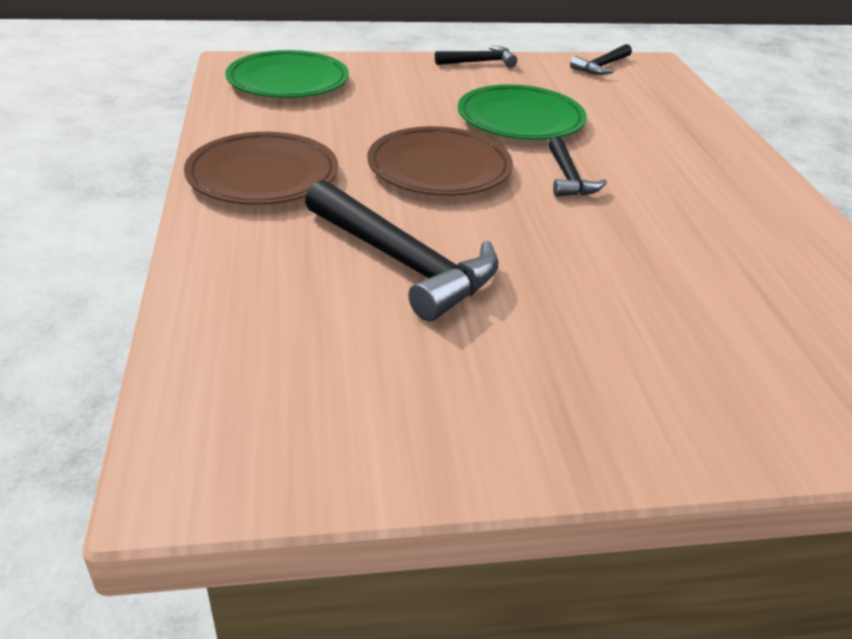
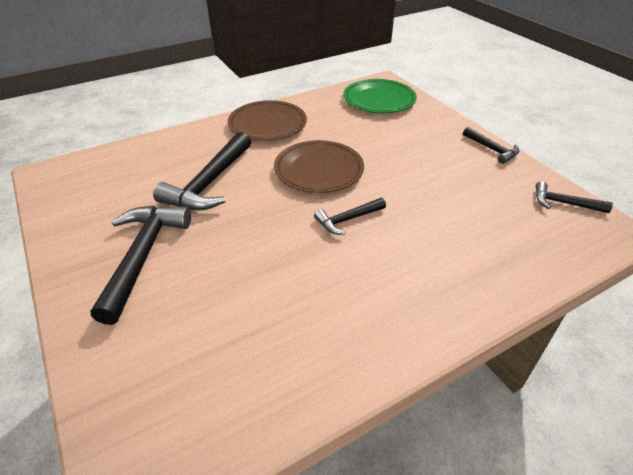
camera: 70 degrees right, 5 degrees up
(520, 119) = (417, 184): green plate -> none
(574, 361) = (143, 256): none -> black hammer

